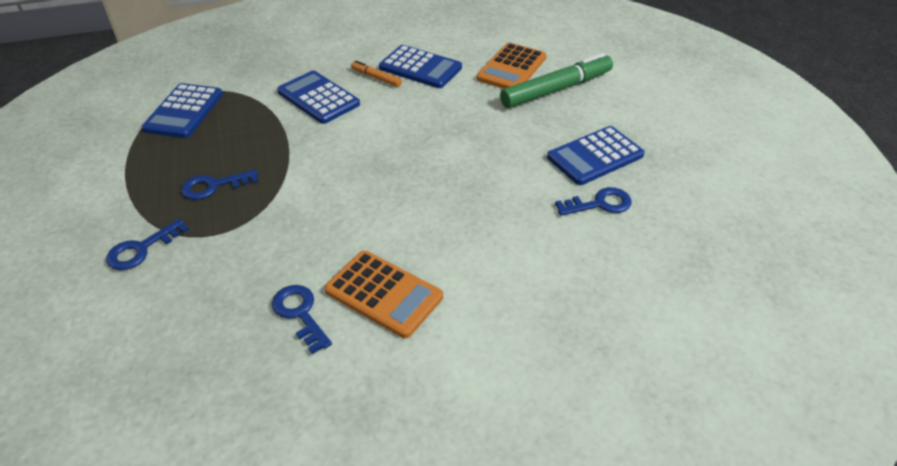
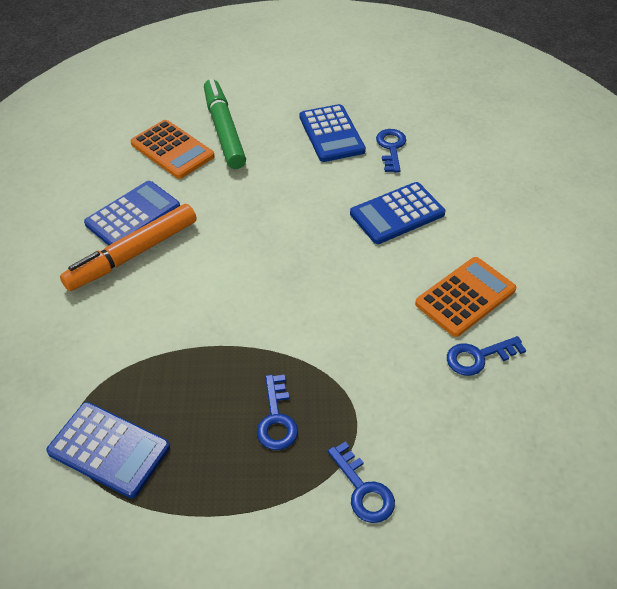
camera: 75 degrees left, 5 degrees up
(318, 98) = (148, 310): blue calculator -> blue calculator (397, 214)
(376, 78) = (133, 254): orange marker -> orange marker, size x2.13

